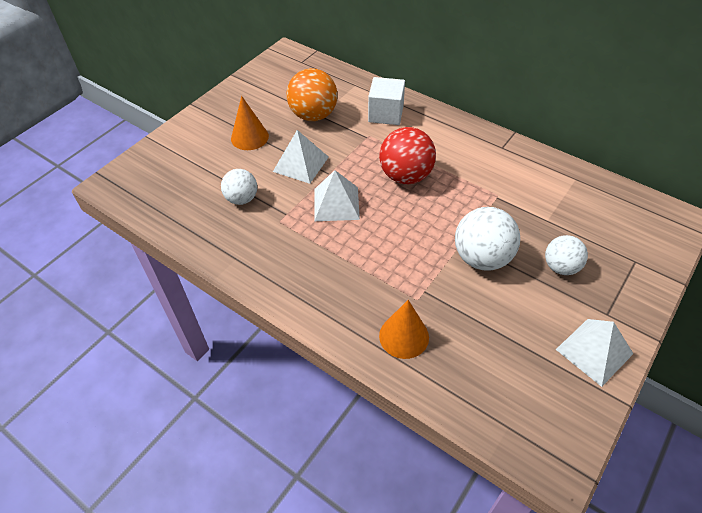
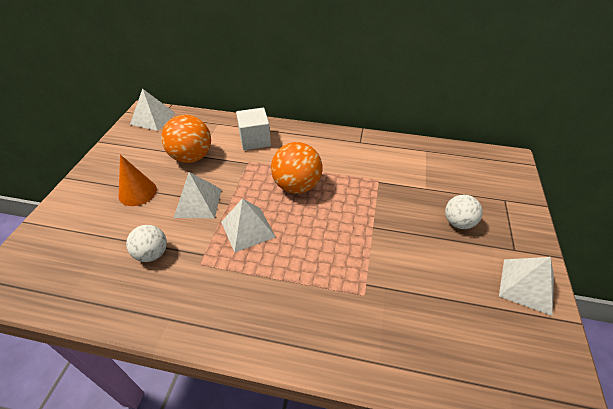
camera: 25 degrees left, 5 degrees down
(292, 62) = (153, 118): none -> white pyramid
(404, 336) = (372, 337): orange cone -> none
(405, 176) = (297, 186): red ball -> orange ball
(482, 258) = (396, 236): white ball -> none

